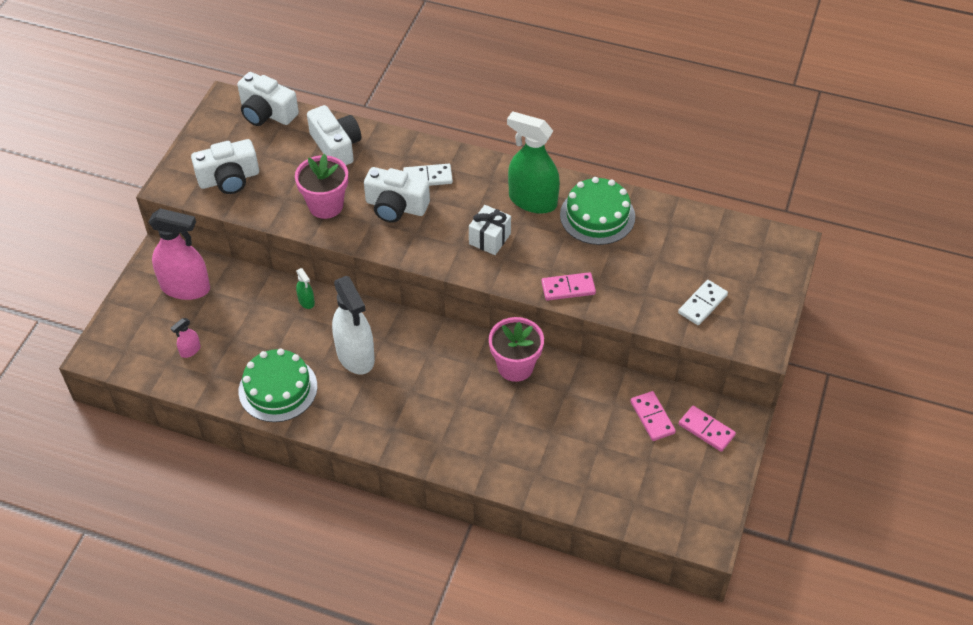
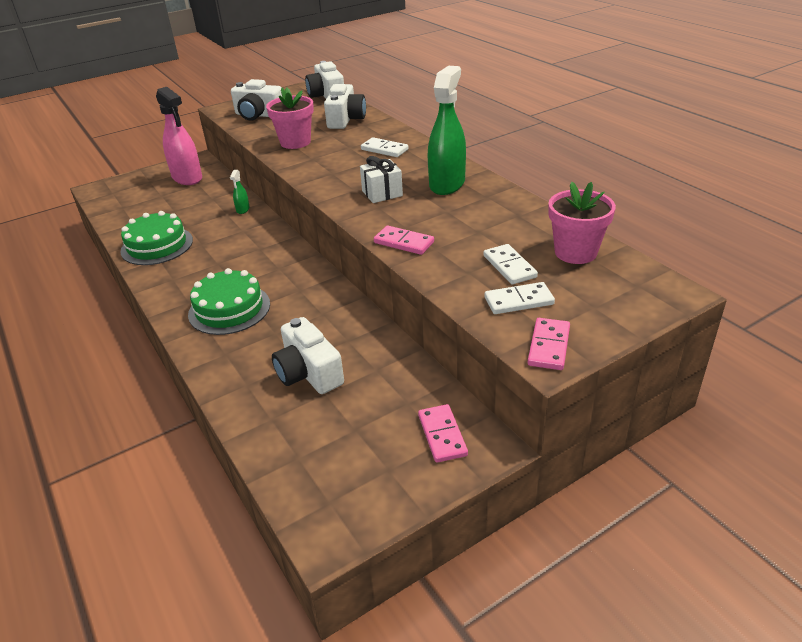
camera: 40 degrees right, 15 degrees down
(190, 350) = (142, 206): pink spray bottle -> none
(355, 355) = (229, 249): white spray bottle -> none
(396, 206) = (340, 156): white camera -> white camera (308, 373)
(515, 366) = (329, 304): pink flower pot -> pink flower pot (575, 252)
(532, 200) = (447, 184): green spray bottle -> green spray bottle turned 45 degrees clockwise
(597, 216) = (491, 209): green cake -> green cake (229, 309)
(652, 417) = (400, 397): pink domino -> pink domino (549, 346)
(667, 273) = (509, 266): none -> white domino

